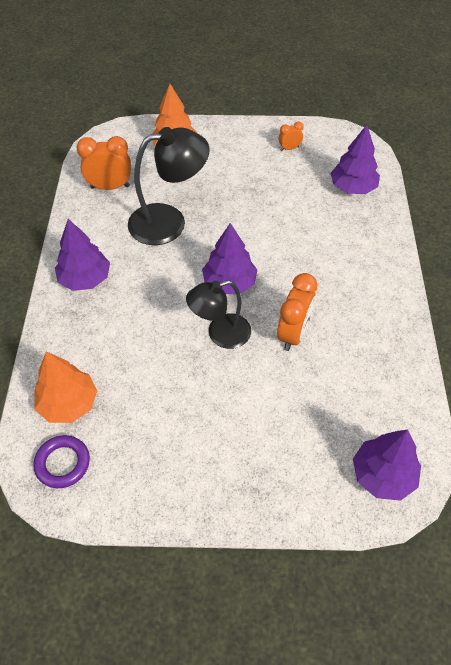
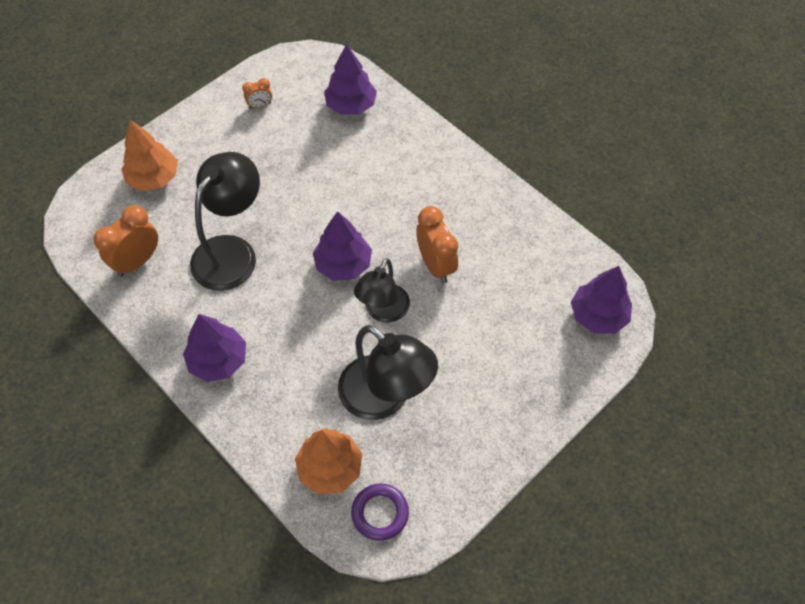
camera: 45 degrees left, 5 degrees up
(155, 391) = (385, 398): none -> black lamp
(289, 148) = (260, 105): orange clock -> orange clock turned 135 degrees counterclockwise

